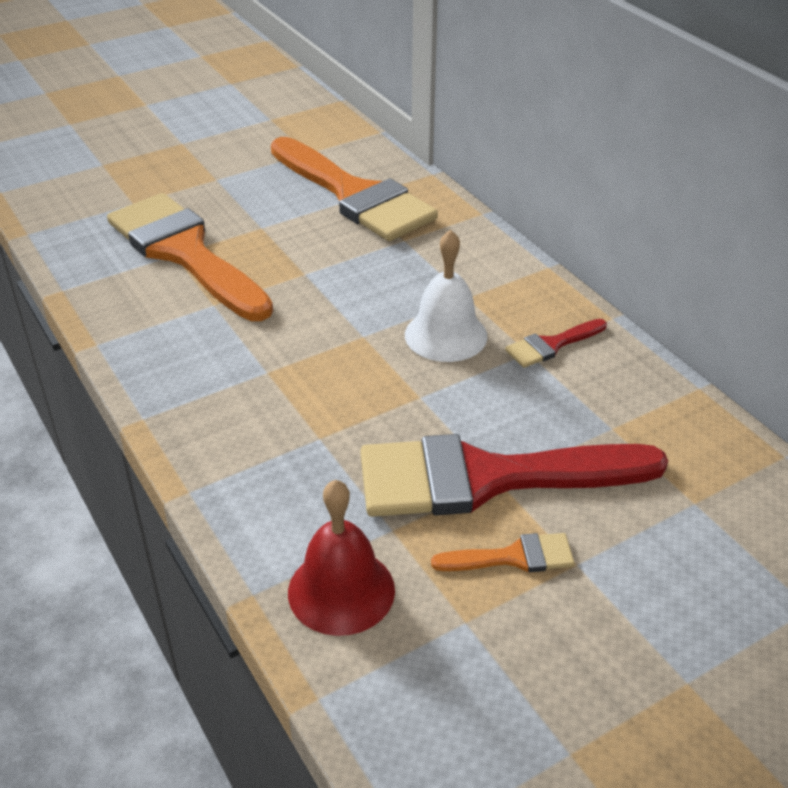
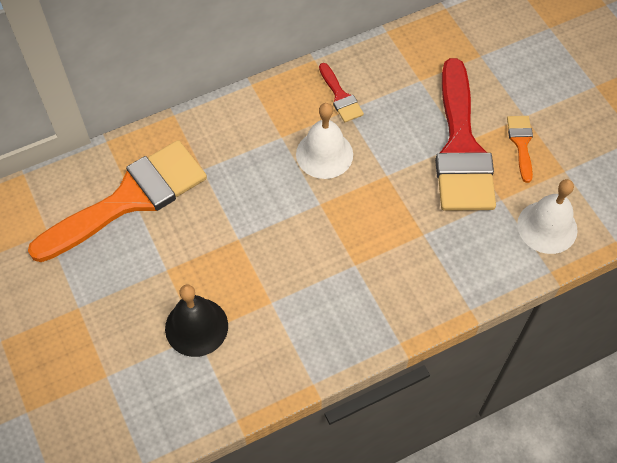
camera: 85 degrees left, 20 degrees up
(185, 253) = (196, 327): orange brush -> black bell
(341, 590) = (547, 227): red bell -> white bell

